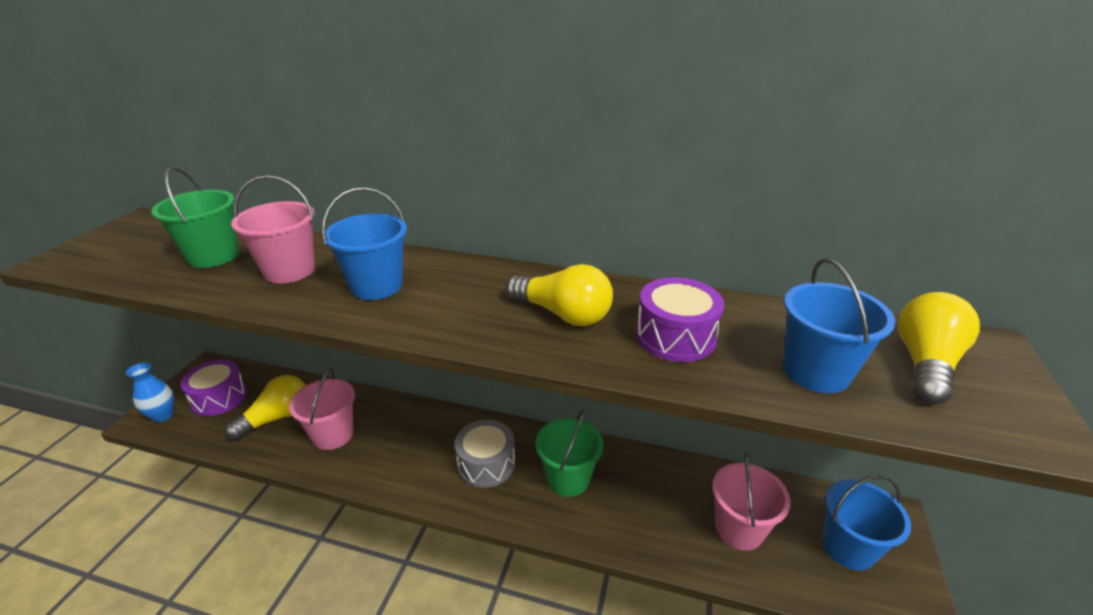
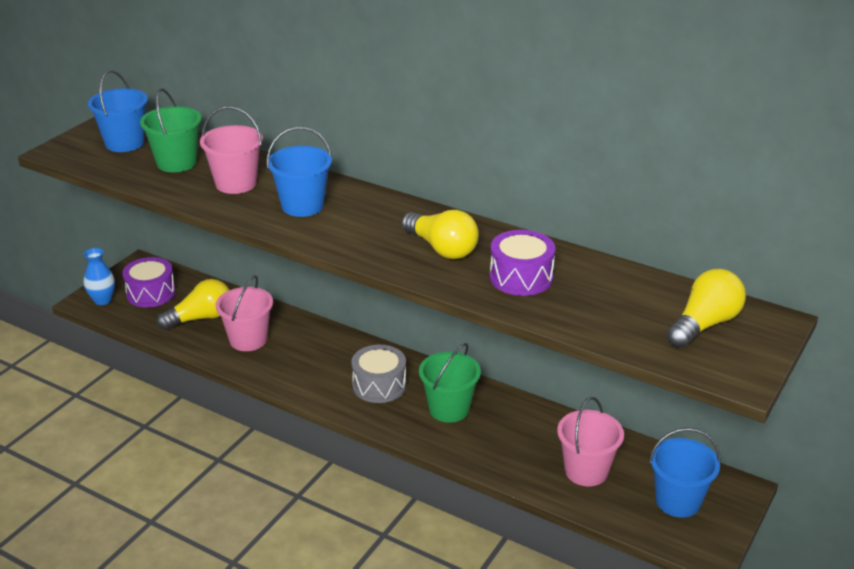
camera: 15 degrees right, 0 degrees up
(816, 372) = (611, 316): blue bucket -> blue bucket (124, 143)

